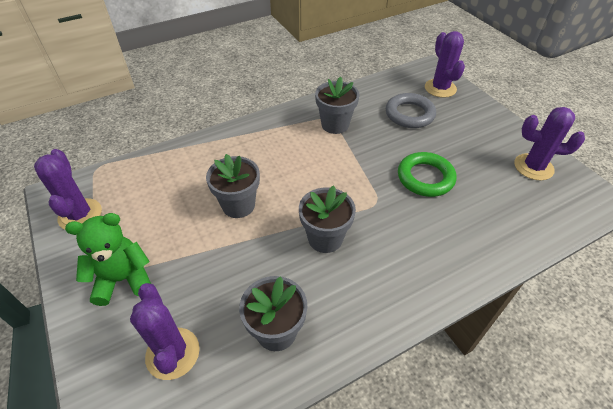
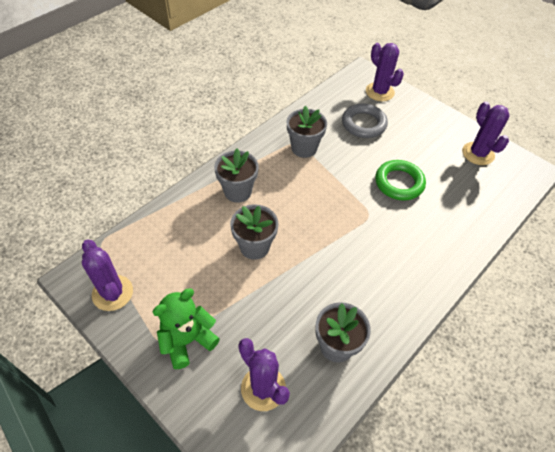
camera: 20 degrees left, 5 degrees up
(325, 238) = (341, 258): grey flower pot -> grey flower pot (237, 191)
(533, 167) = (478, 153): purple cactus -> purple cactus turned 75 degrees clockwise

